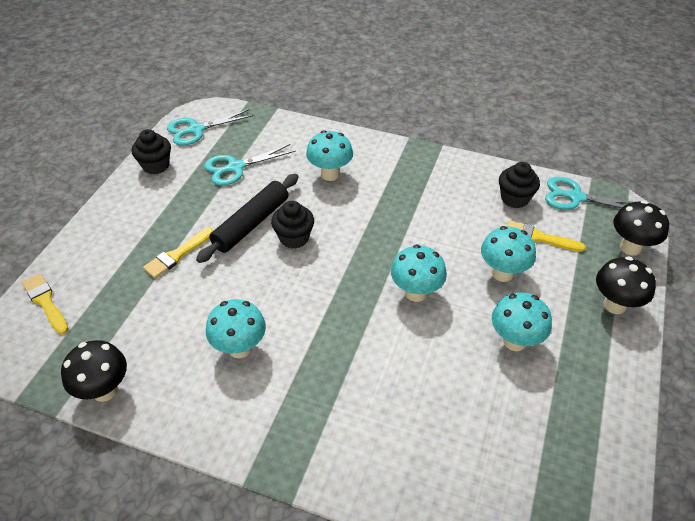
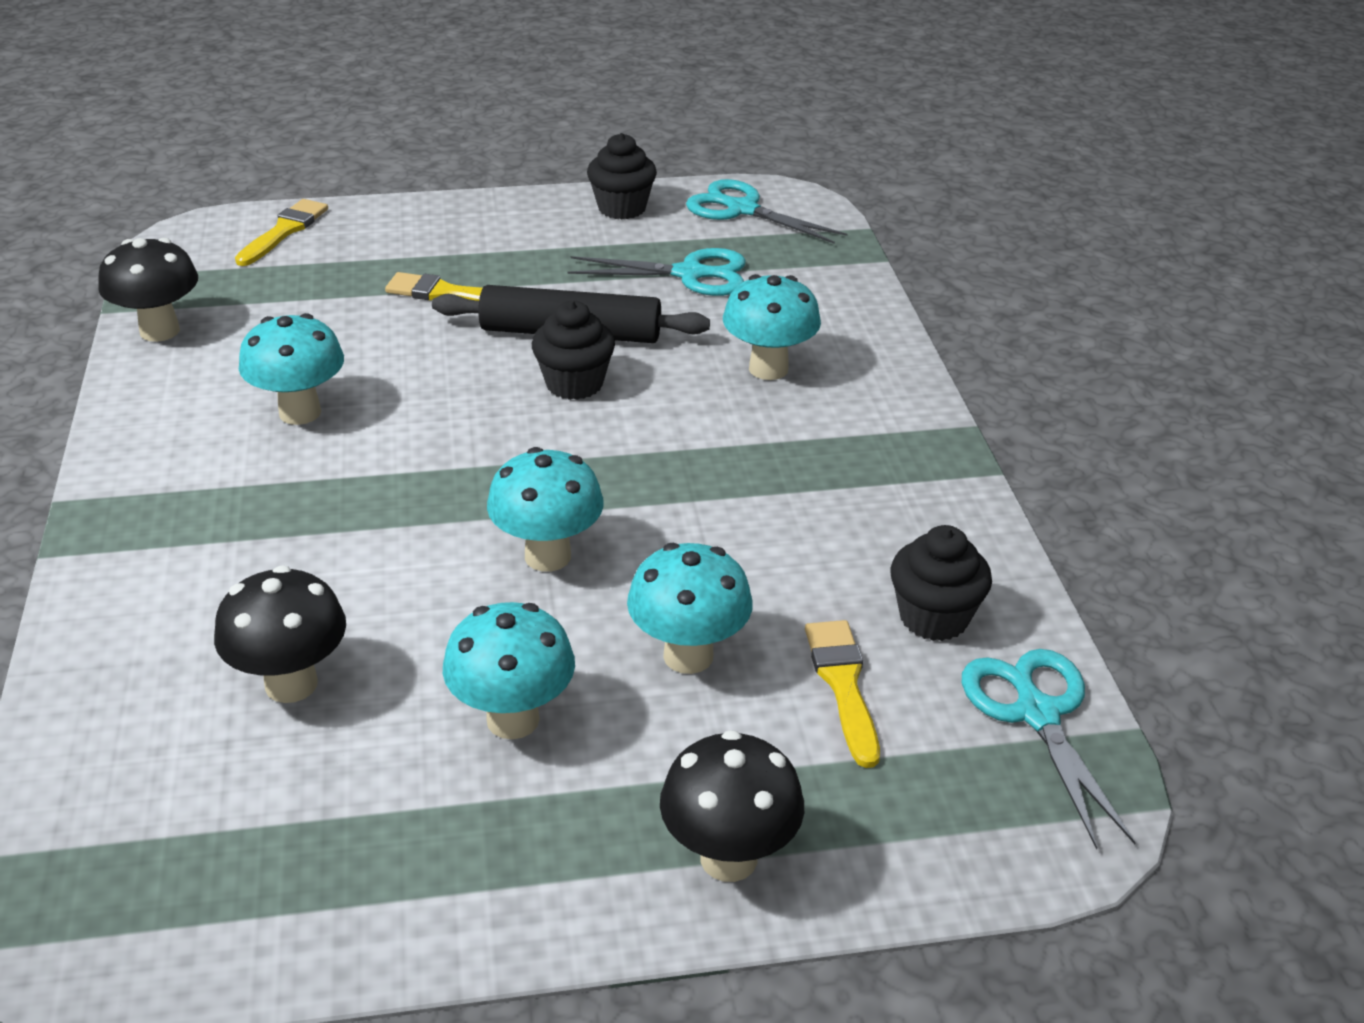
camera: 60 degrees right, 10 degrees down
(236, 167) = (689, 274): turquoise scissors -> turquoise scissors turned 150 degrees clockwise
(630, 247) = (947, 850): black mushroom -> black mushroom (291, 684)

